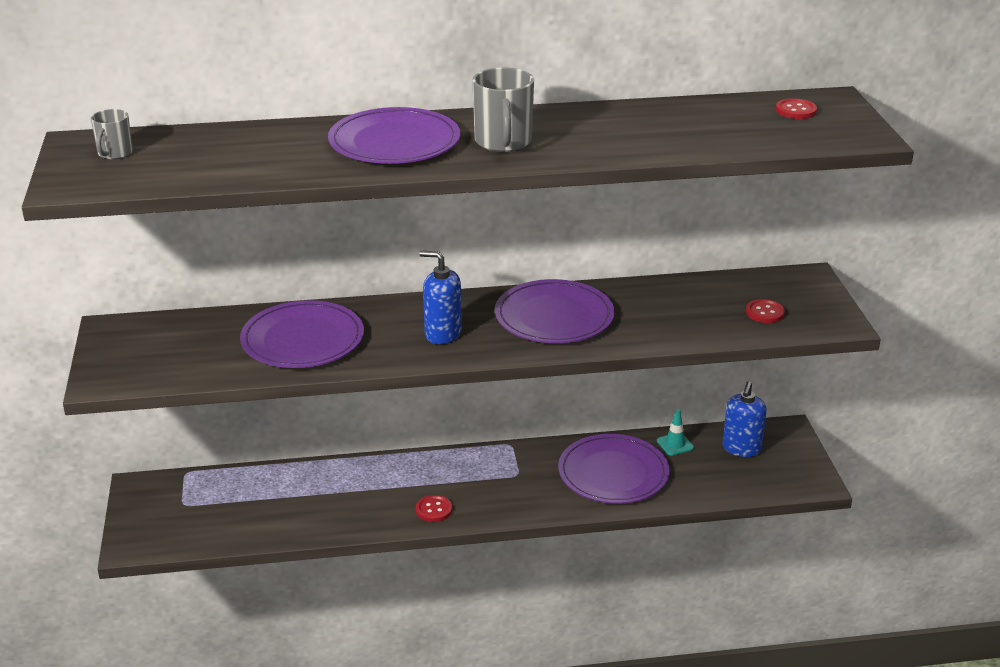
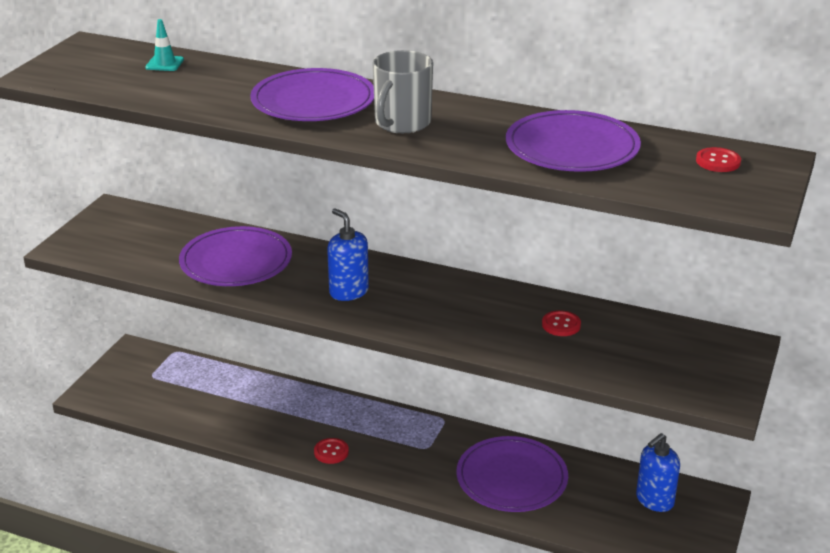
camera: 30 degrees right, 0 degrees up
(114, 153) = (100, 59): grey mug -> none
(554, 317) = (458, 306): purple plate -> purple plate (572, 147)
(675, 444) = (593, 473): turquoise traffic cone -> turquoise traffic cone (164, 64)
(765, 312) = (660, 365): red button -> red button (561, 325)

